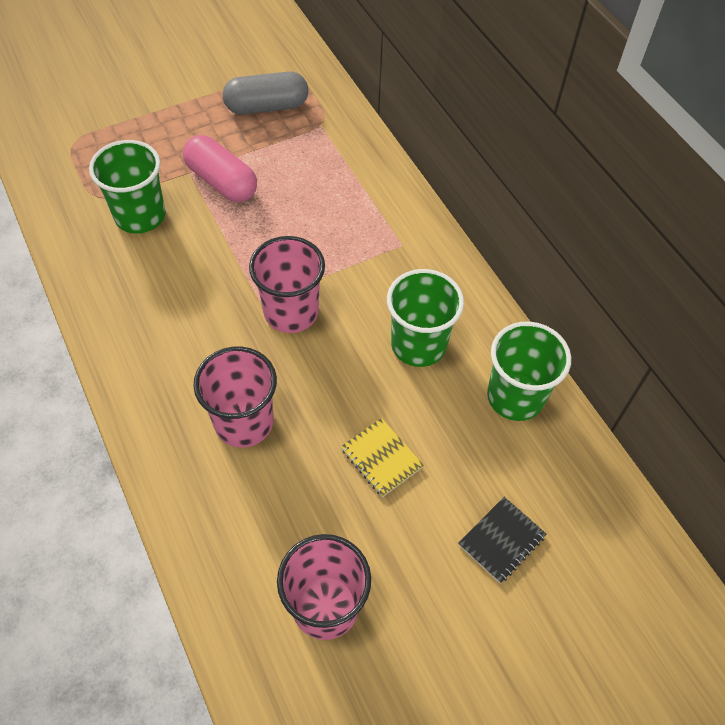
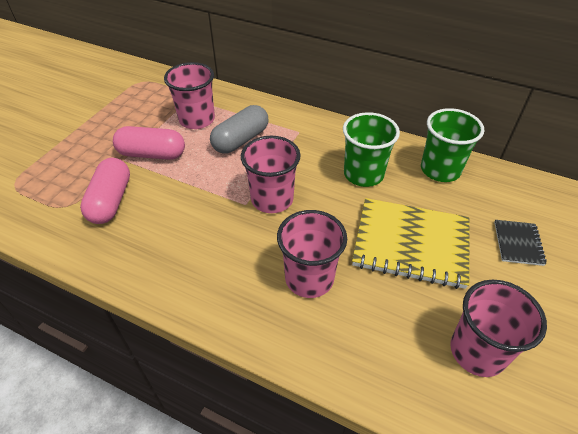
camera: 35 degrees left, 10 degrees down
(140, 216) = (111, 201): green cup -> pink capsule
(267, 107) = (143, 103): grey capsule -> grey capsule (240, 140)
(304, 162) = (197, 120): none -> pink cup
(381, 458) = (411, 244): yellow notebook -> yellow notebook, size x2.11

